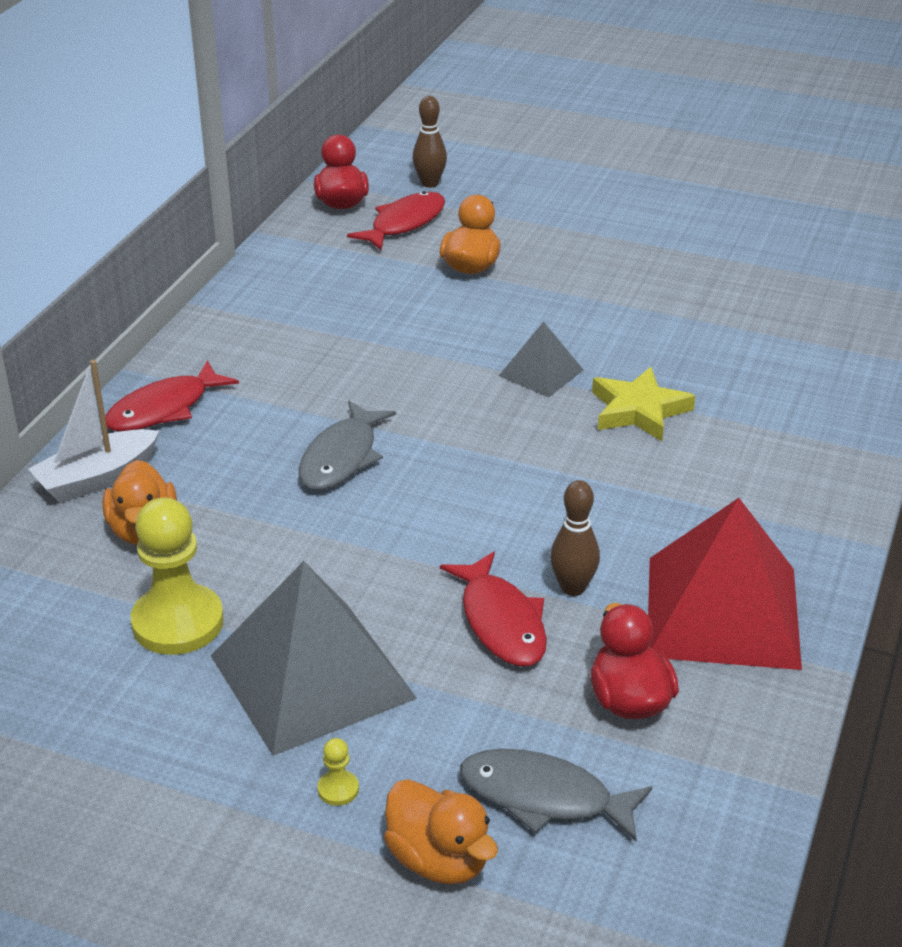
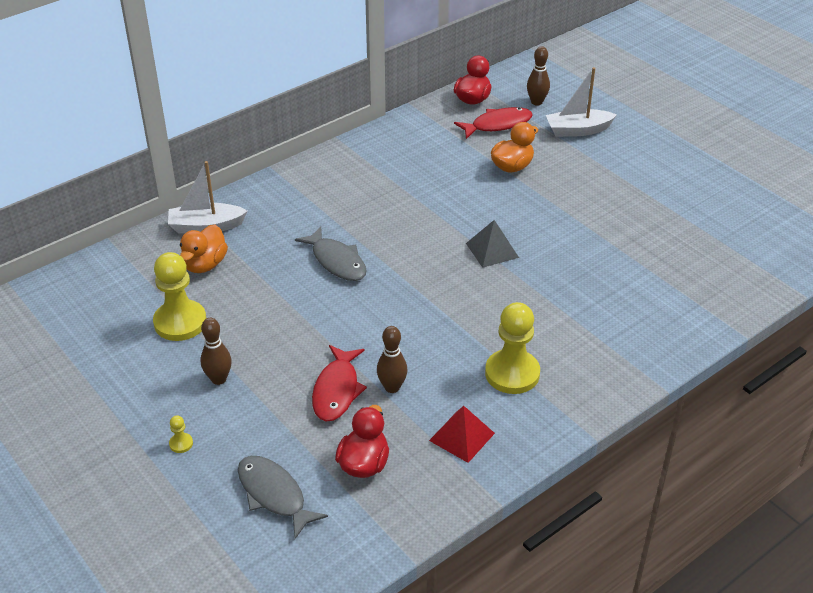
camera: 30 degrees right, 5 degrees up
(164, 409) = (270, 198): red fish -> none
(312, 676) = (218, 379): grey pyramid -> brown bowling pin
(342, 457) = (336, 261): grey fish -> grey fish turned 90 degrees counterclockwise
(439, 860) = (196, 502): orange duck -> none
(513, 201) = (578, 130): none -> white boat
(639, 410) = (528, 295): yellow star -> none
(710, 510) = (512, 373): none -> yellow pawn
(723, 611) = (462, 437): red pyramid -> red pyramid, size x0.50

